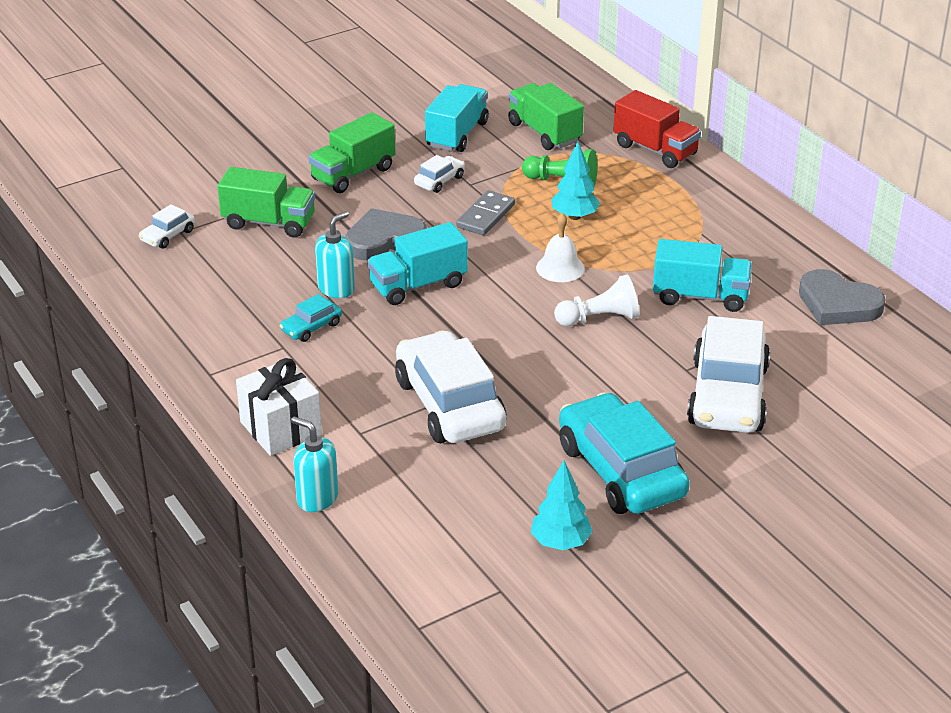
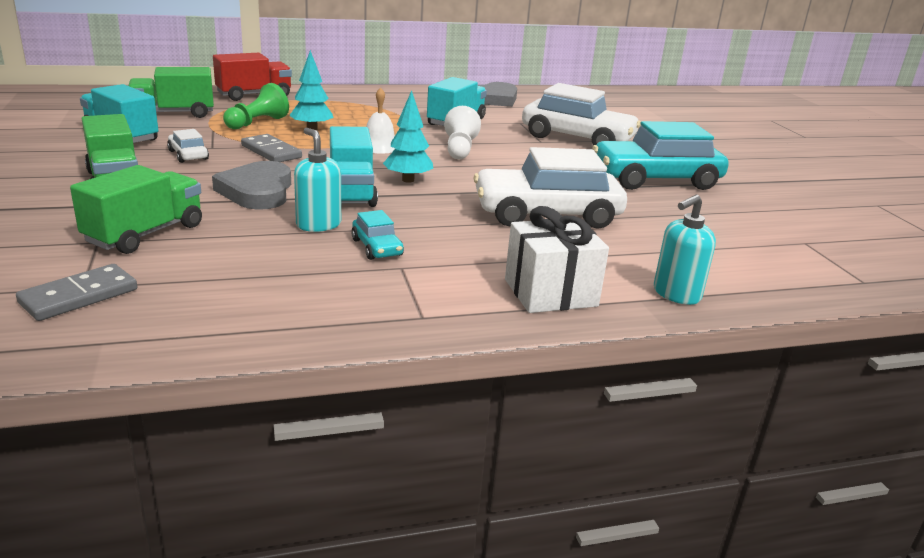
camera: 75 degrees left, 10 degrees down
(168, 235) = (79, 296): white car -> grey domino
(560, 543) = (742, 212): turquoise tree -> turquoise tree (408, 180)

